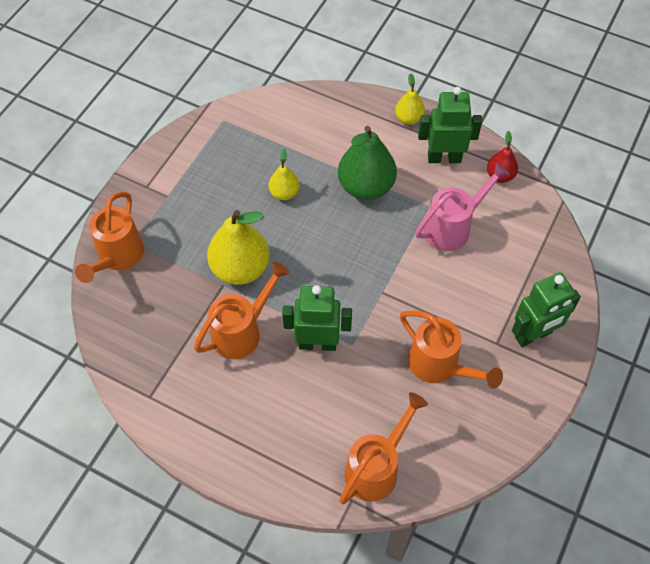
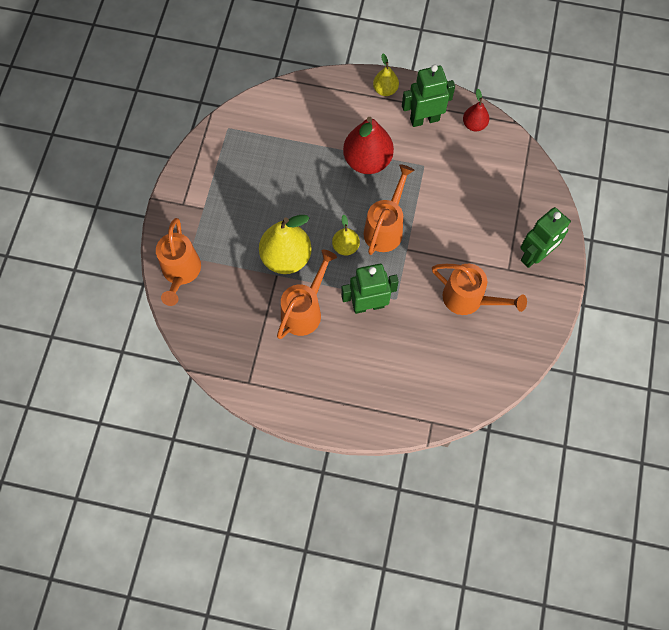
camera: 15 degrees left, 10 degrees up
(284, 193) = (301, 182): yellow pear -> yellow pear (345, 246)
(366, 186) = (367, 160): green pear -> red pear
(376, 468) = (443, 392): orange watering can -> orange watering can (385, 228)
(453, 227) = (448, 180): pink watering can -> none

